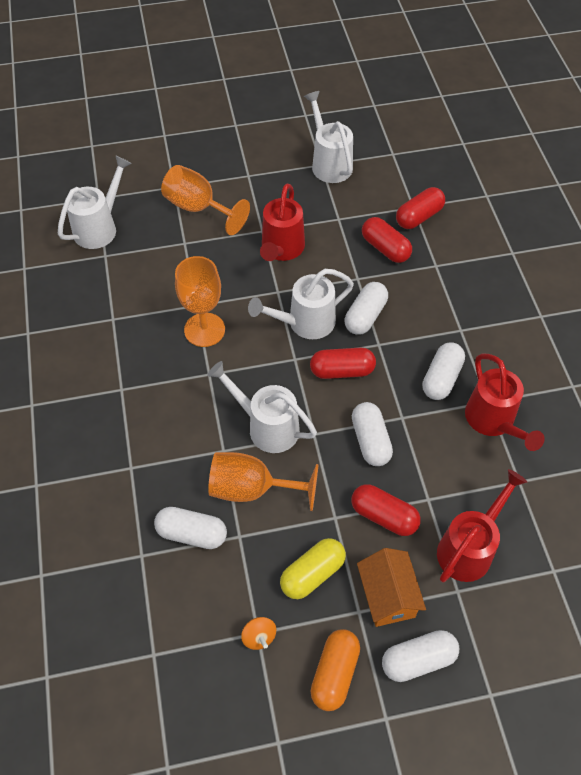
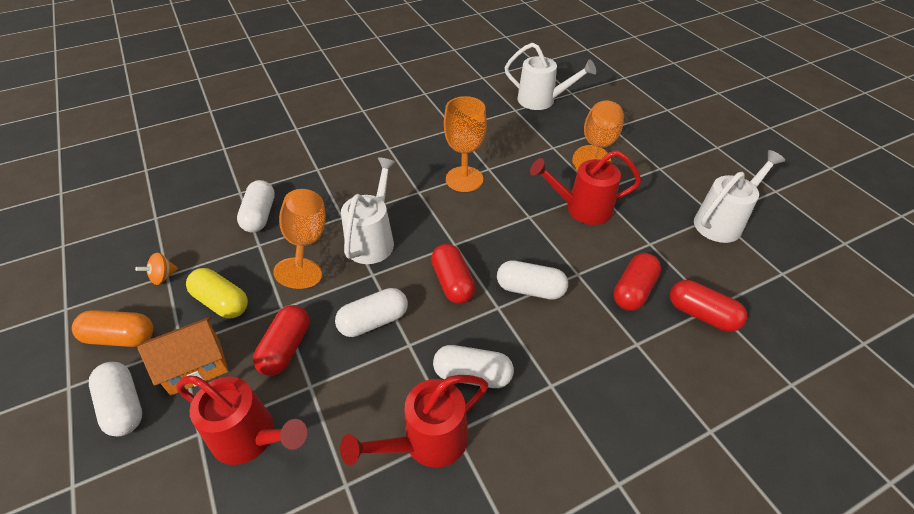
camera: 75 degrees right, 10 degrees down
(304, 323) = (500, 243): white watering can -> none

